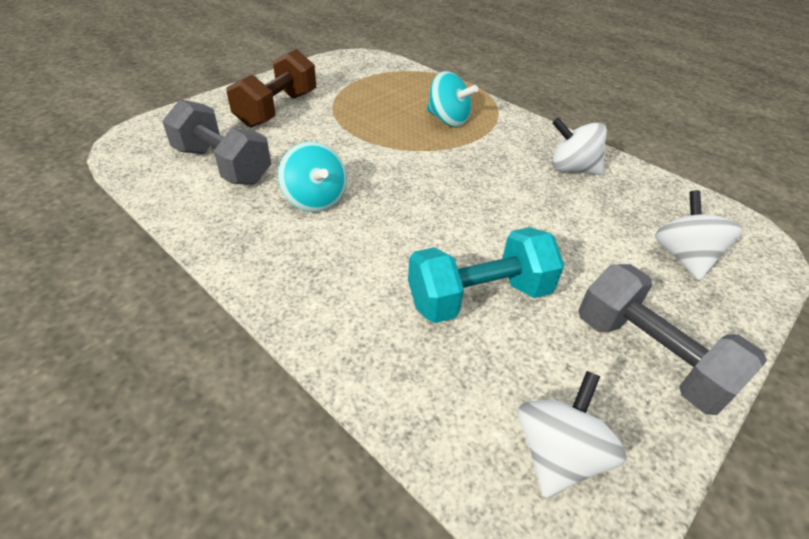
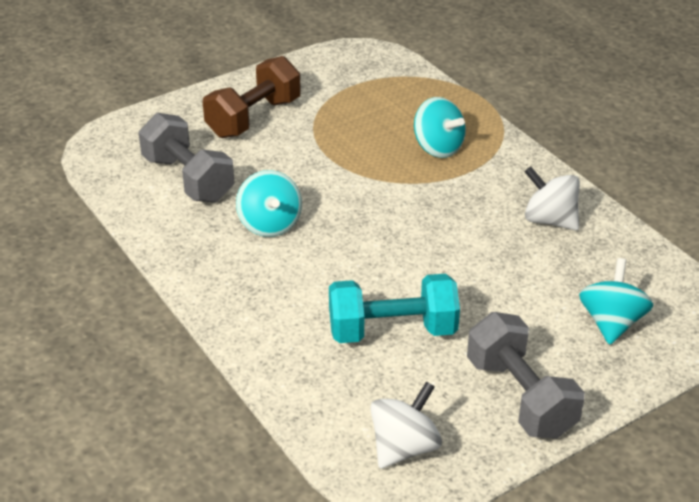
camera: 15 degrees right, 5 degrees down
(683, 257) = (611, 323): white spinning top -> turquoise spinning top

